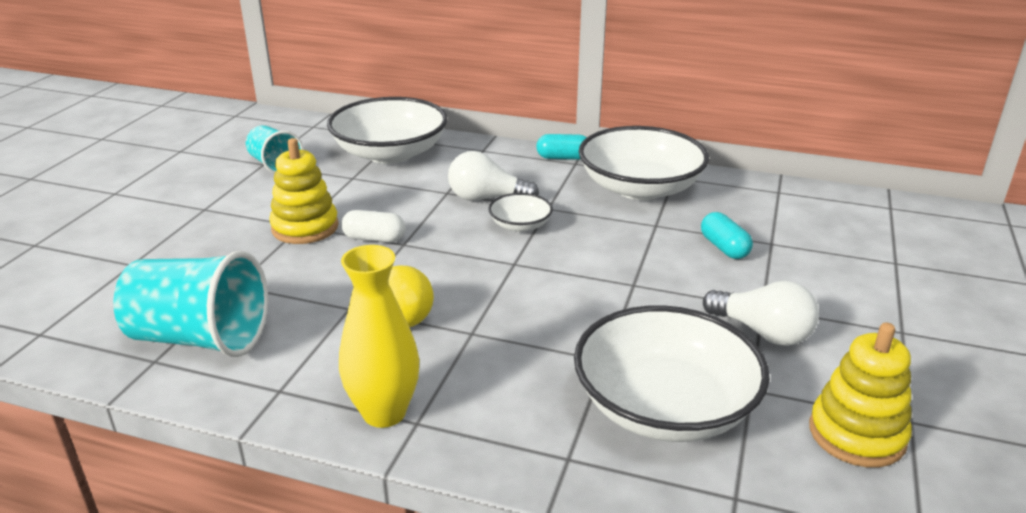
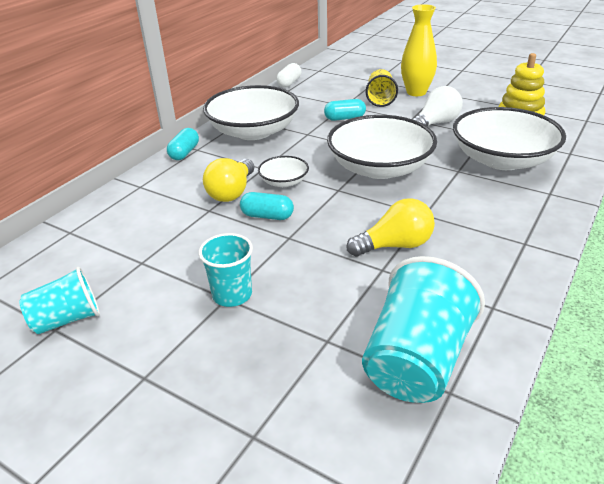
camera: 75 degrees left, 5 degrees up
(305, 227) = (232, 294): yellow stacking toy -> turquoise cup
(374, 238) = (273, 252): white capsule -> white capsule (289, 83)
(384, 412) = (516, 256): yellow vase -> yellow vase (416, 92)
(390, 153) = (104, 237): white bowl -> white bowl (380, 168)
(442, 225) = (267, 216): none -> turquoise capsule
(486, 198) = (232, 192): white light bulb -> yellow light bulb
(820, 272) = (380, 99): none -> yellow cup

